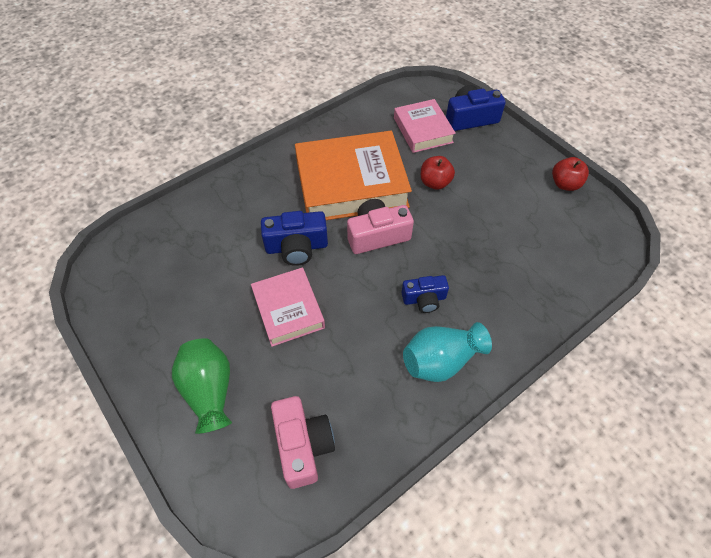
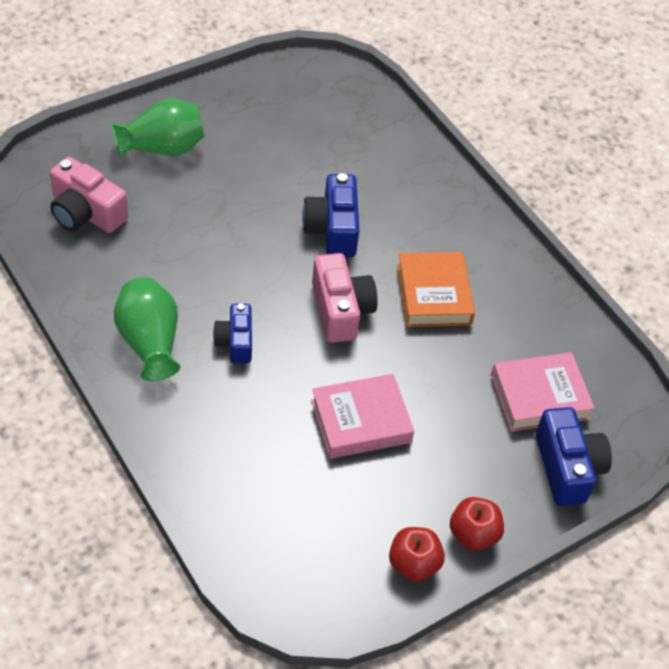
camera: 90 degrees right, 5 degrees down
(288, 310) = (245, 214): pink book -> pink book (361, 421)
(303, 445) = (86, 213): pink camera -> pink camera turned 45 degrees clockwise
(351, 183) = (433, 295): orange book -> orange book, size x0.57
(435, 183) = (428, 391): red apple -> red apple (473, 534)
(441, 360) = (149, 342): turquoise vase -> green vase

